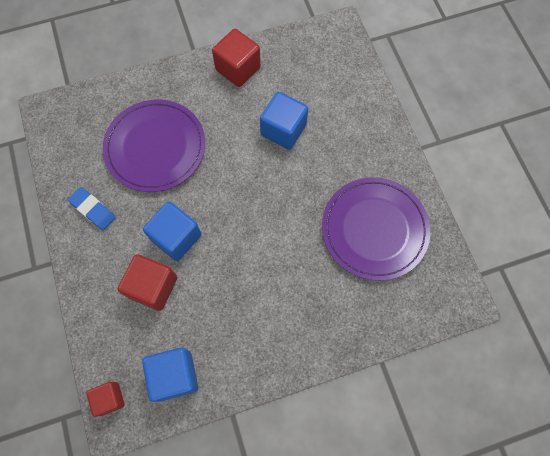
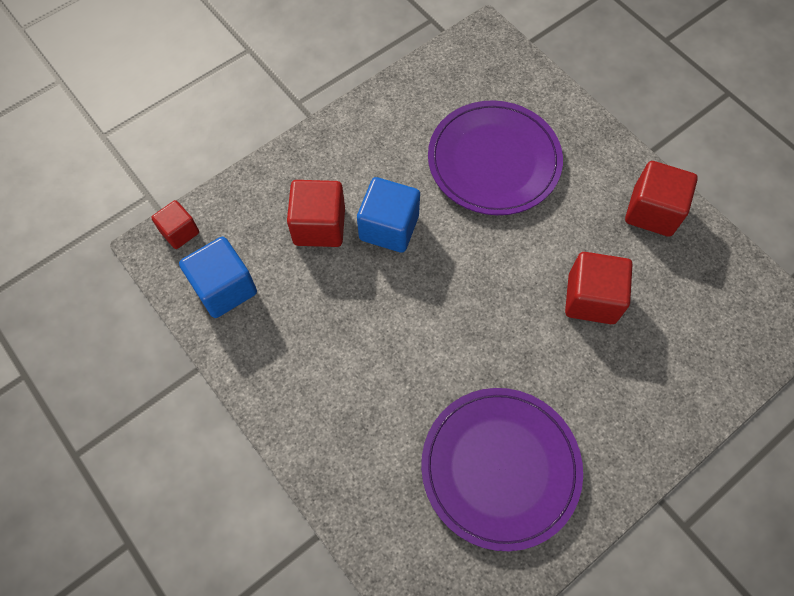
camera: 70 degrees right, 5 degrees down
(93, 209) = (387, 129): blue eraser -> none
(283, 130) = (591, 299): blue cube -> red cube

